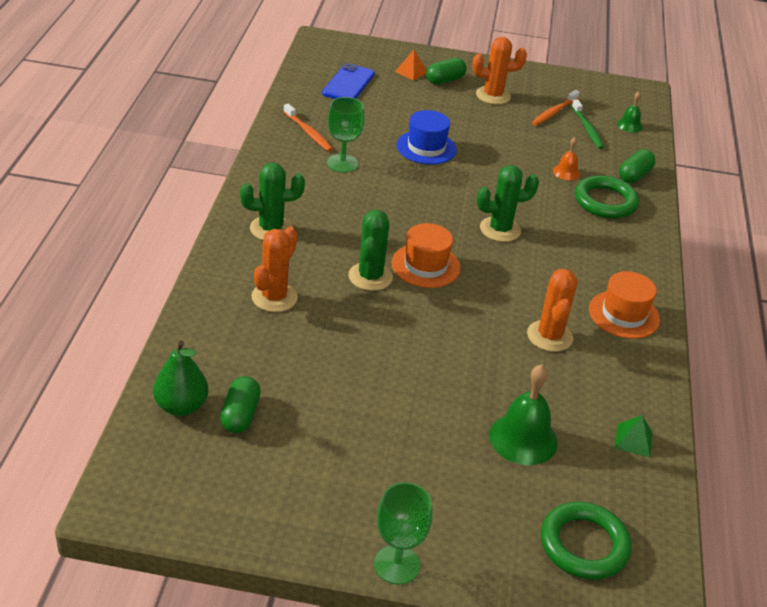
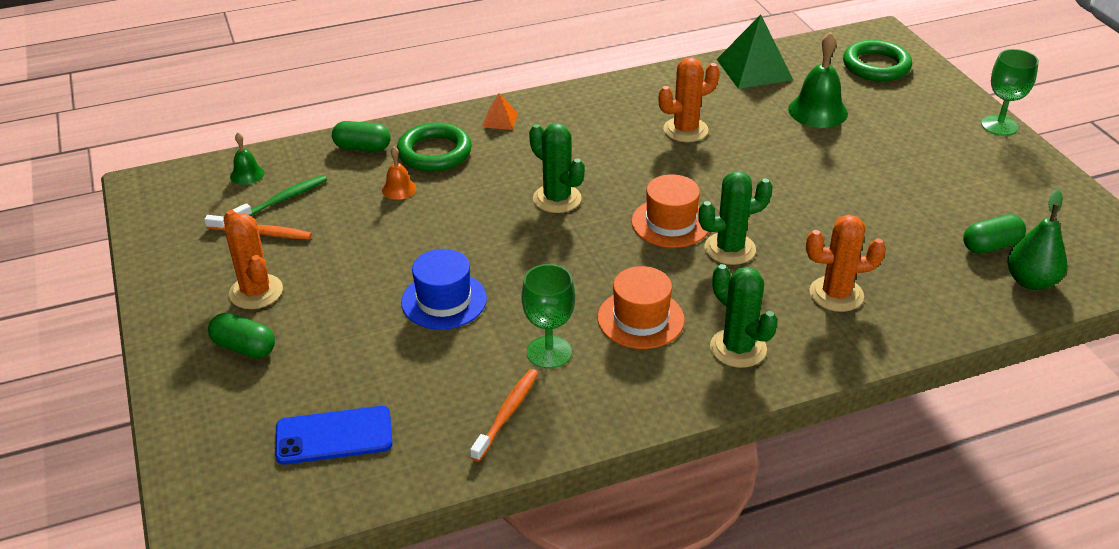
camera: 115 degrees left, 0 degrees up
(411, 71) = (242, 388): orange pyramid -> orange pyramid (500, 120)
(624, 314) = (610, 104): orange hat -> orange hat (640, 319)
(633, 440) = (754, 69): green pyramid -> green pyramid, size x2.02

